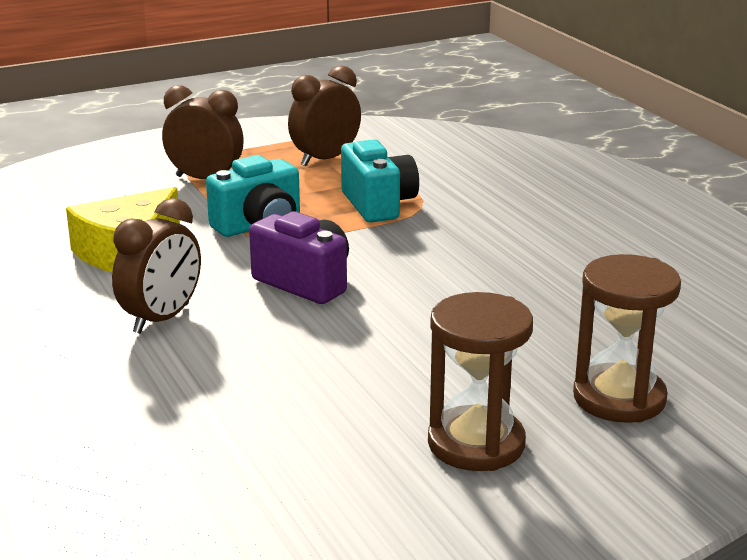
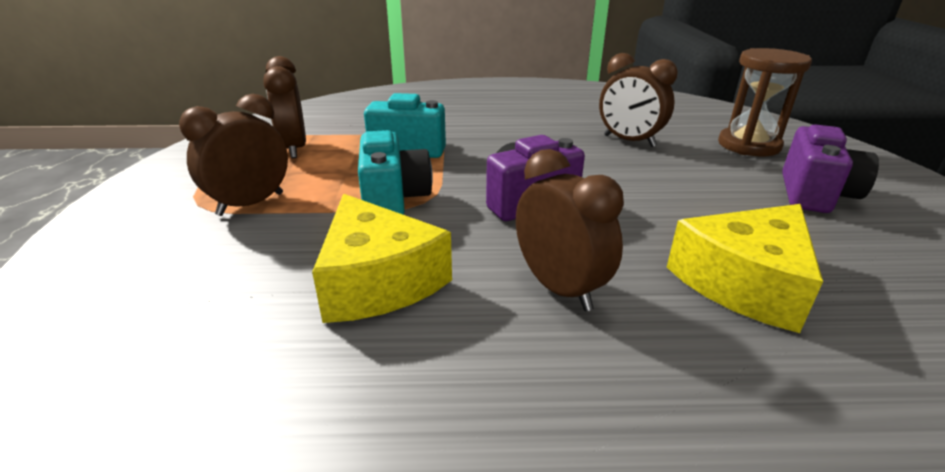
camera: 65 degrees left, 5 degrees up
(224, 398) = (744, 283): none -> yellow cheese
(476, 444) = (815, 194): brown hourglass -> purple camera
(538, 314) = (629, 141): none -> brown clock

